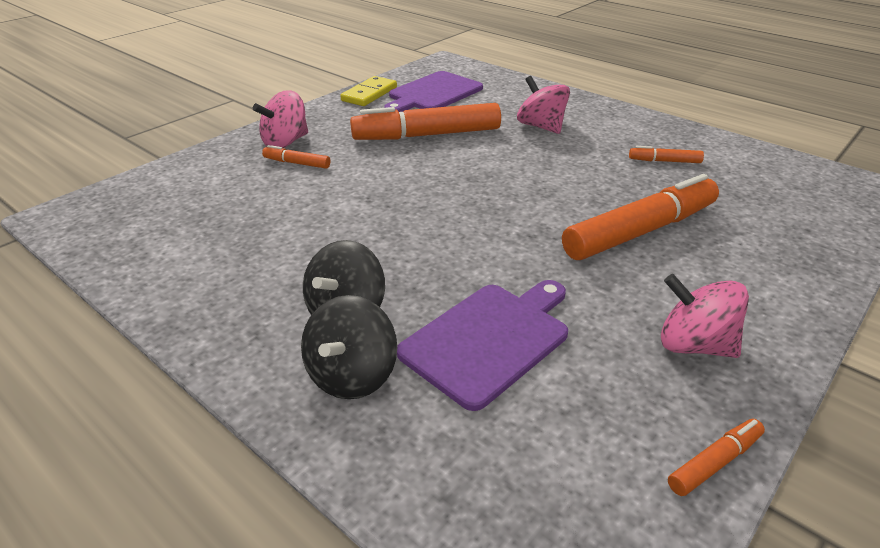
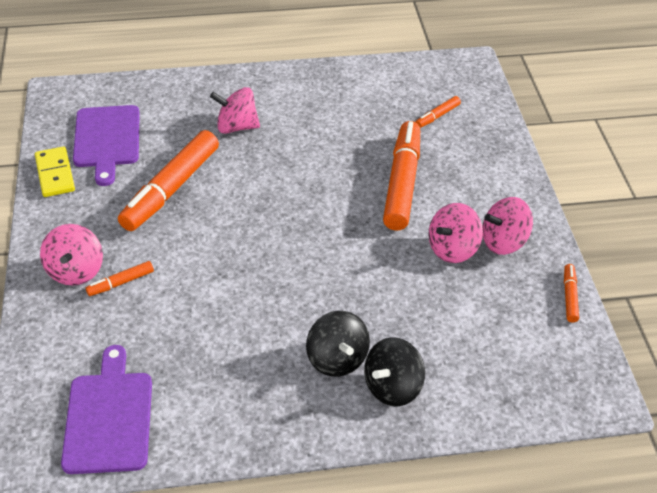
camera: 50 degrees left, 10 degrees up
(352, 375) = (392, 387): black spinning top -> black spinning top turned 75 degrees clockwise
(489, 339) = (422, 313): purple cutting board -> purple cutting board (109, 417)
(615, 311) = (452, 249): none -> pink spinning top
(664, 161) = (349, 111): orange marker -> orange marker (437, 116)

